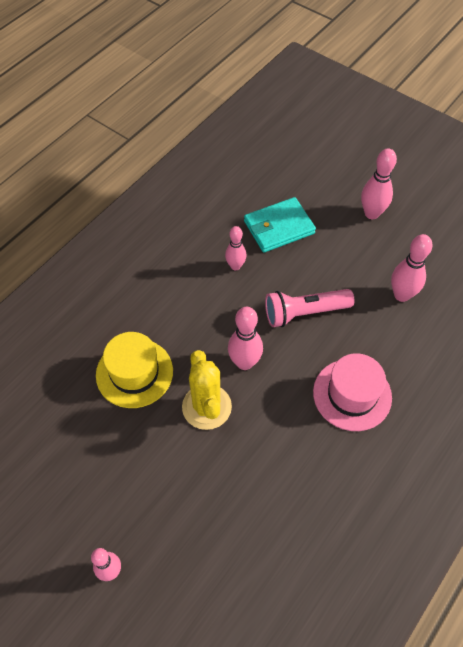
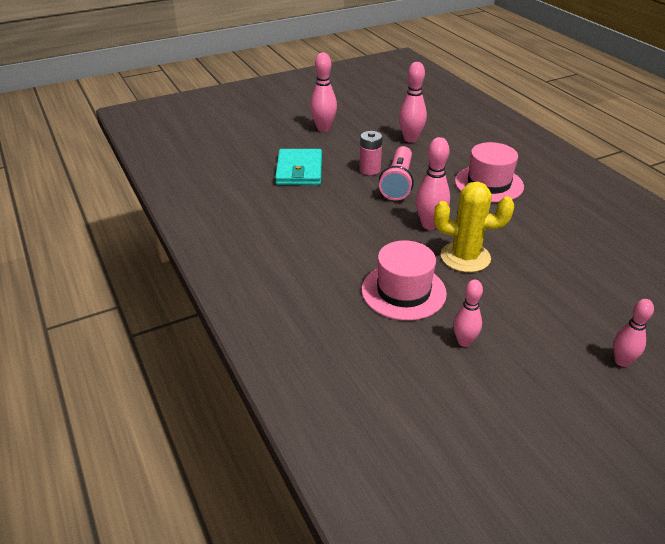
camera: 65 degrees left, 20 degrees down
(134, 373) = (403, 291): yellow hat -> pink hat
(235, 266) = (322, 202): pink bowling pin -> pink bowling pin (464, 342)
(315, 281) = (370, 170): none -> pink battery

